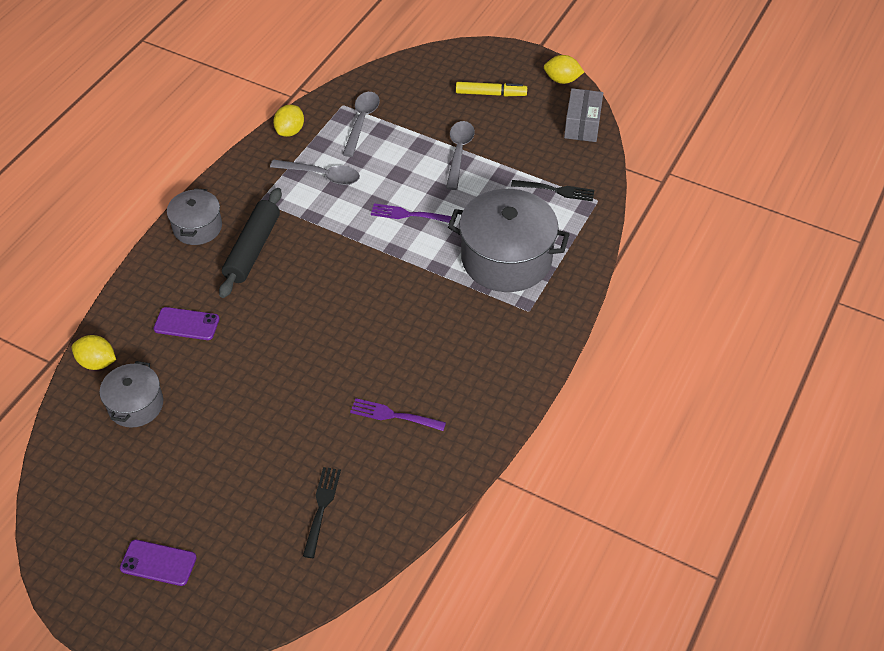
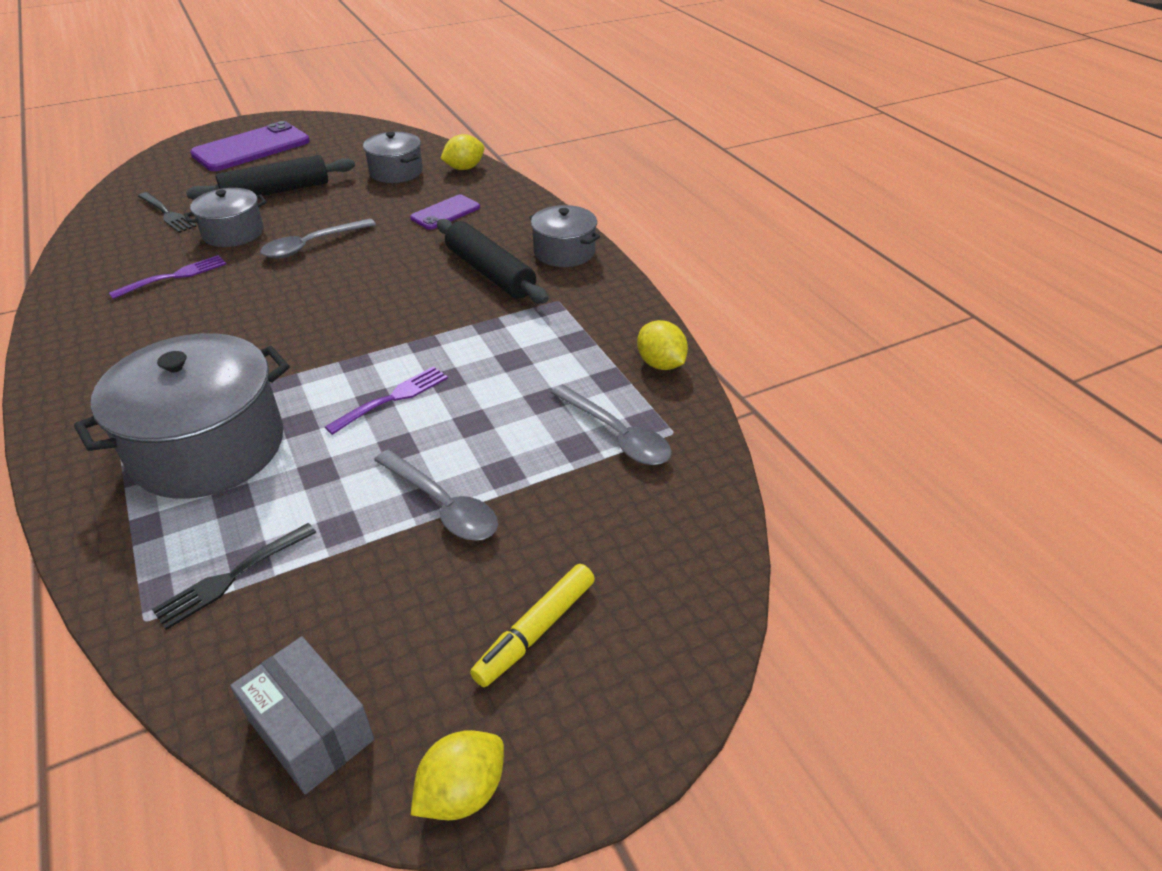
camera: 125 degrees right, 10 degrees down
(158, 563) = (251, 148): purple phone -> purple phone, size x1.81
(229, 463) = (276, 191): none -> black rolling pin
(314, 433) = (233, 233): none -> grey pot
(322, 175) = (547, 358): grey spoon -> grey spoon (311, 245)

